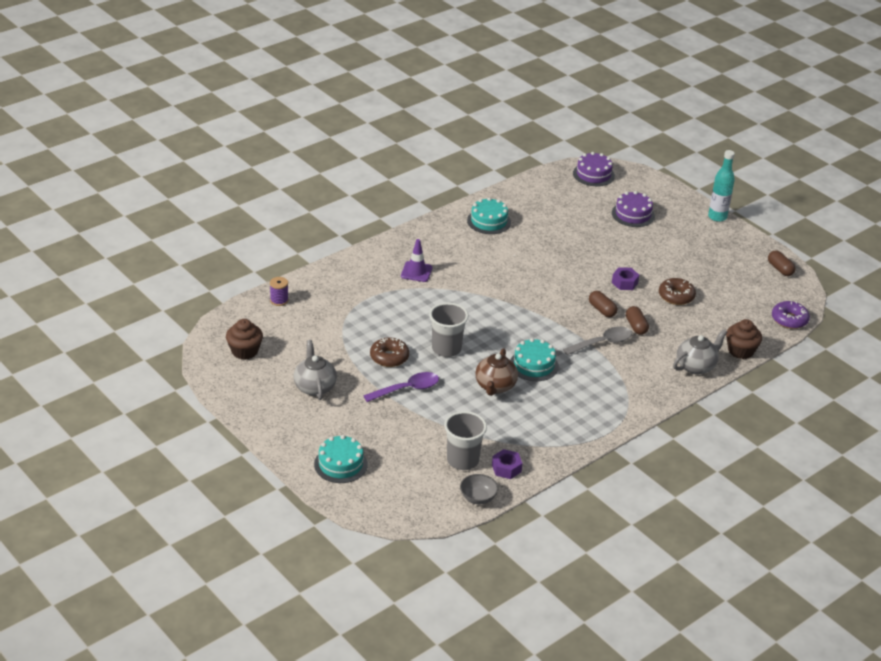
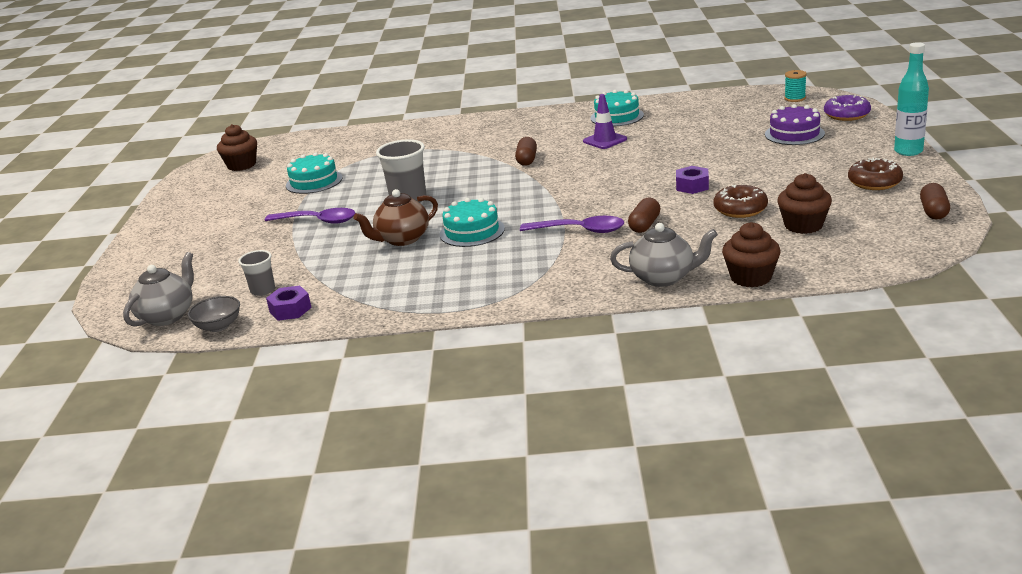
camera: 45 degrees right, 10 degrees down
(279, 300) = (330, 138): purple spool -> none
(314, 387) = (247, 201): grey teapot -> grey teapot (167, 316)
(340, 464) = (159, 261): turquoise cake -> turquoise cake (314, 182)
(389, 357) = (346, 194): brown donut -> brown donut (874, 182)
(416, 272) = (481, 140): purple traffic cone -> purple traffic cone (605, 140)
(462, 460) = (263, 290): grey cup -> grey cup, size x0.59
(593, 174) = (795, 98): purple cake -> turquoise spool
(602, 310) = (626, 203): brown capsule -> brown capsule (527, 160)
(602, 343) = (580, 230): grey spoon -> purple spoon
(725, 300) = (803, 225): none -> brown cupcake
(789, 320) = (874, 263): purple donut -> purple donut (846, 115)

